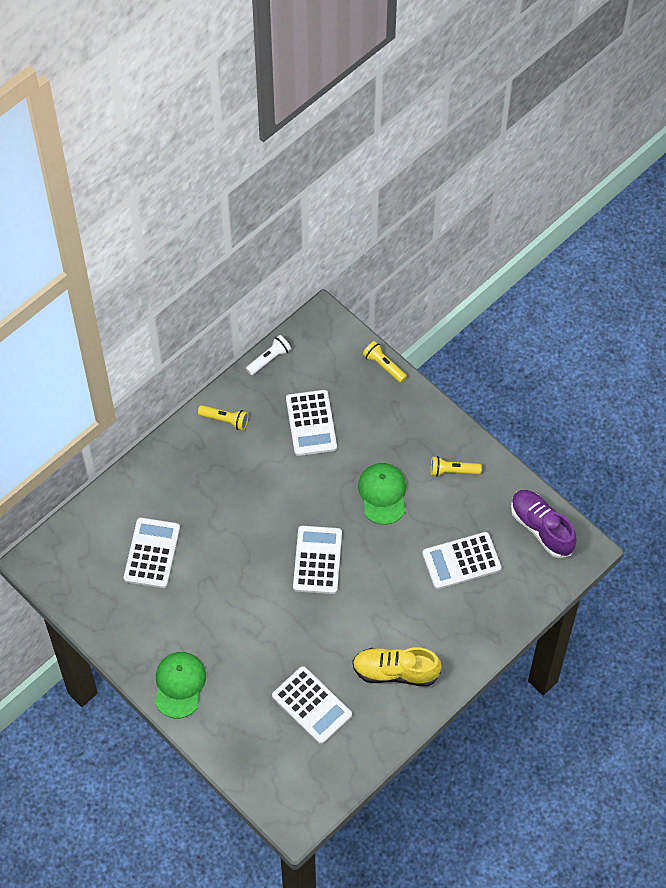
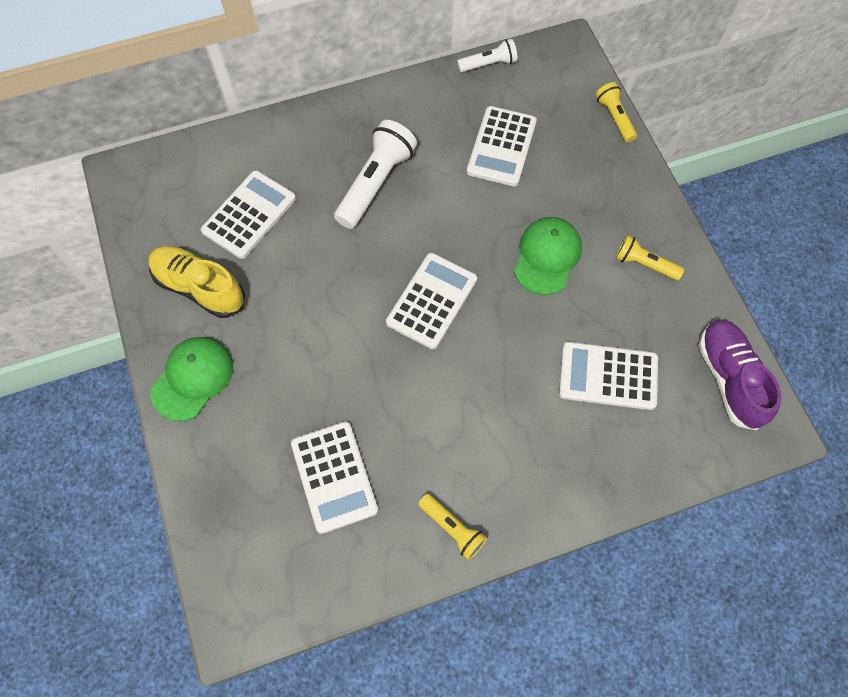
camera: 25 degrees right, 5 degrees up
(225, 420) = (407, 107): yellow flashlight -> yellow flashlight (452, 528)
(232, 490) = (375, 183): none -> white flashlight
(395, 672) = (459, 481): yellow shoe -> yellow shoe (199, 288)

